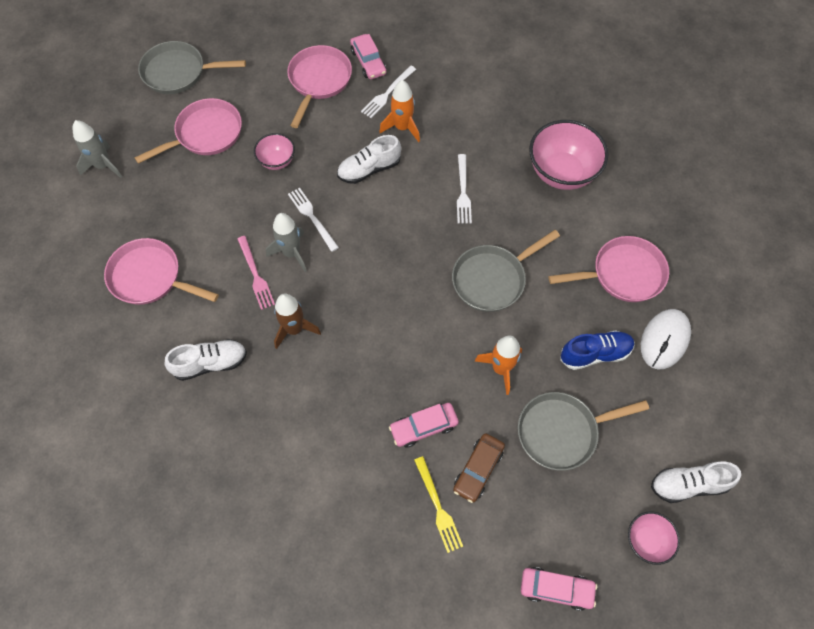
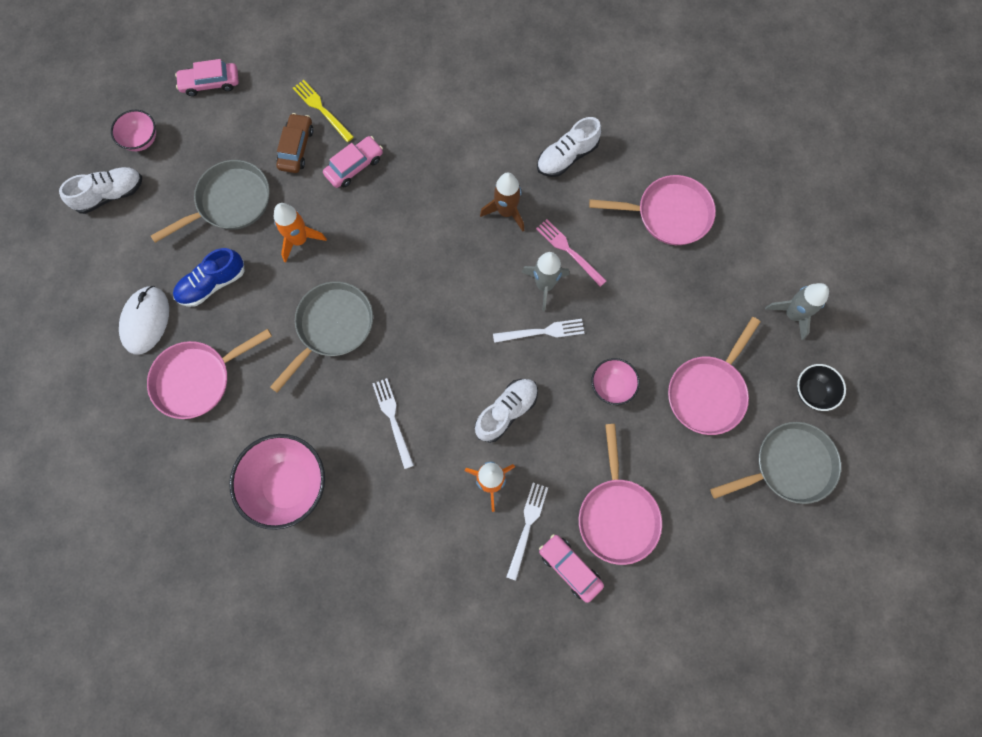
camera: 160 degrees right, 10 degrees up
(127, 110) = (812, 392): none -> black bowl
(312, 217) = (542, 332): white fork -> white fork turned 45 degrees counterclockwise

